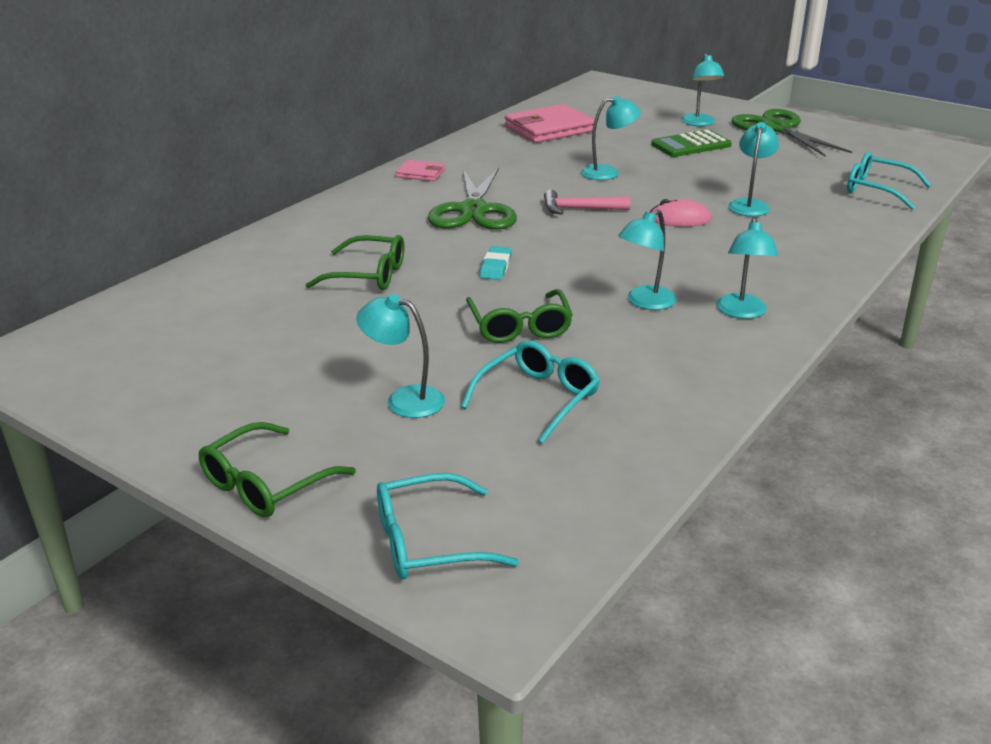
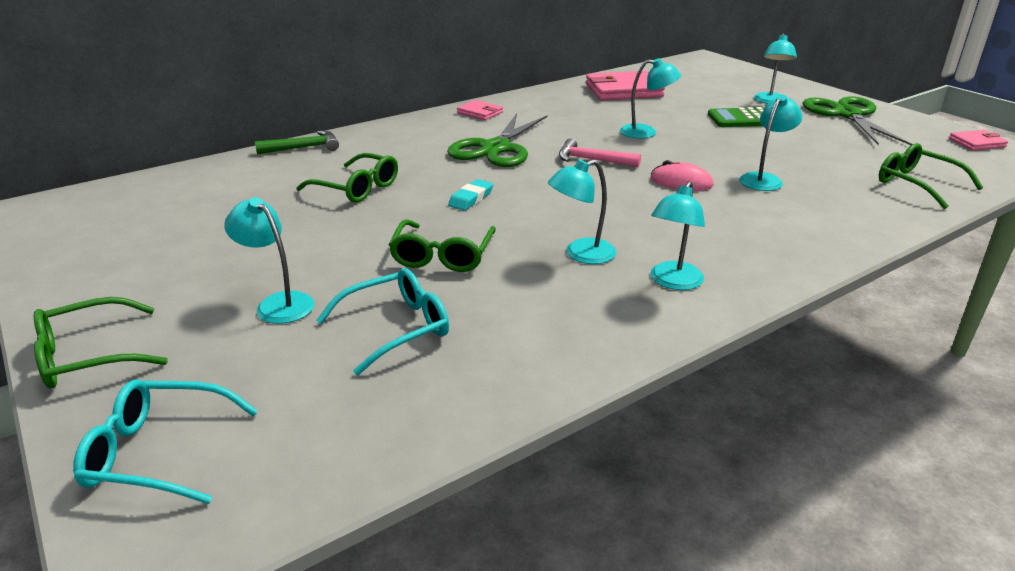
camera: 20 degrees right, 0 degrees up
(263, 241) = (303, 148): none -> green hammer
(878, 190) = (918, 184): turquoise glasses -> green glasses
(901, 143) = (977, 143): none -> pink wallet

